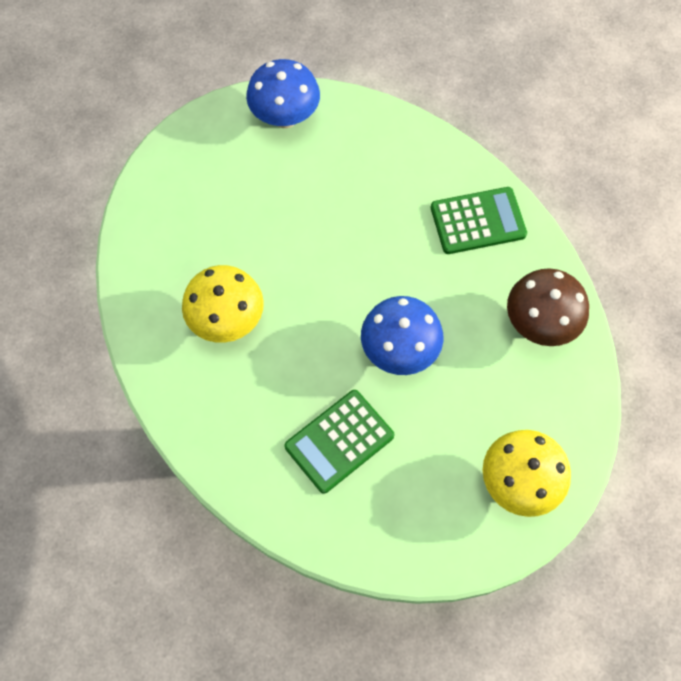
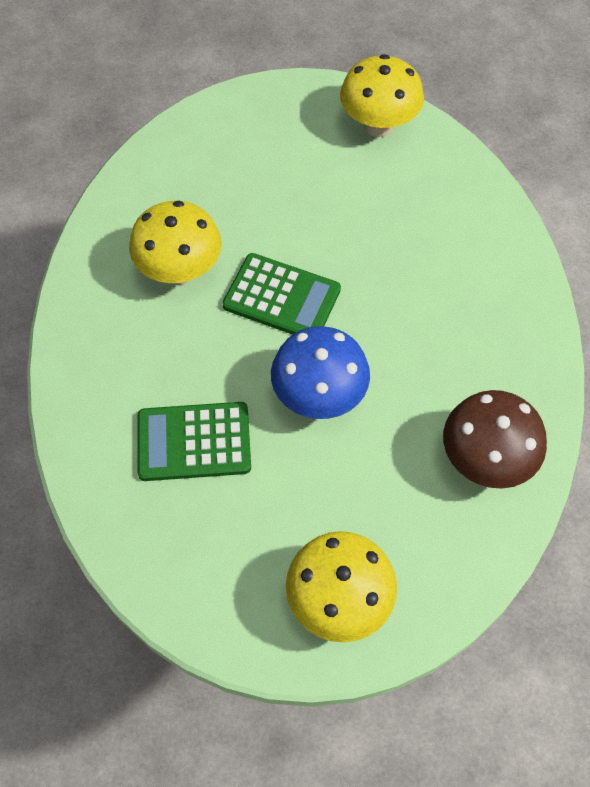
camera: 35 degrees right, 5 degrees down
(285, 117) = (378, 125): blue mushroom -> yellow mushroom
(478, 221) = (497, 323): green calculator -> green calculator (282, 297)

